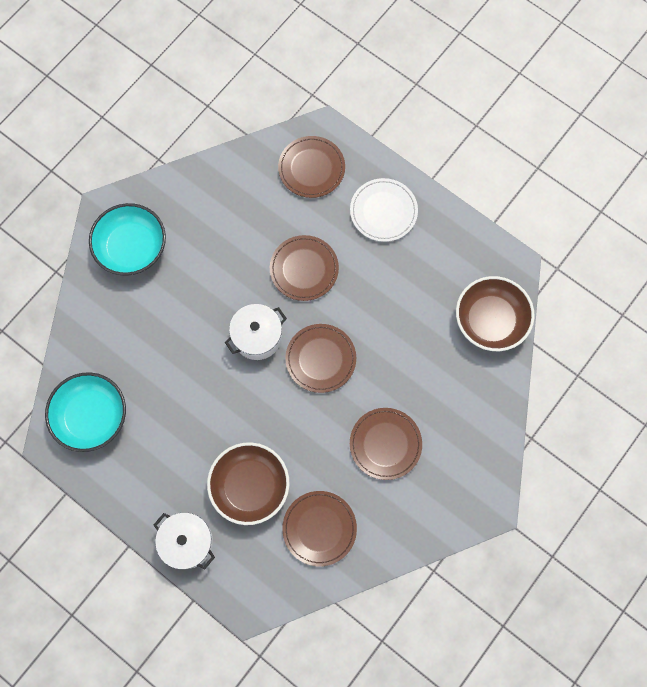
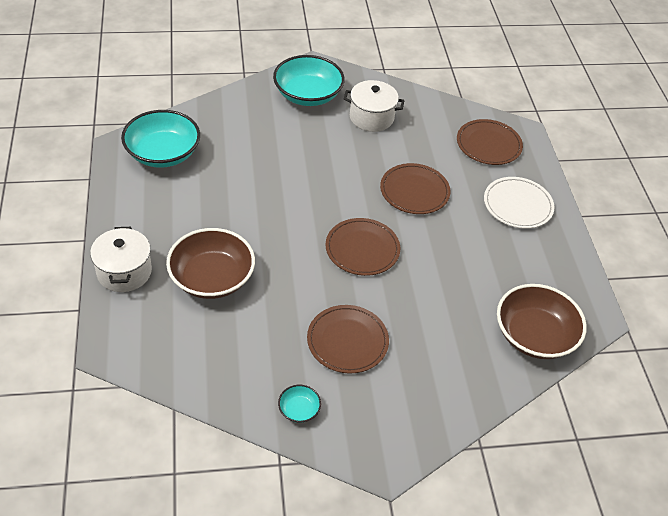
camera: 40 degrees right, 25 degrees down
(257, 337) = (331, 201): white pot -> white pot (371, 117)
(319, 528) = (227, 348): brown plate -> none
(407, 524) = (299, 410): none -> turquoise bowl

